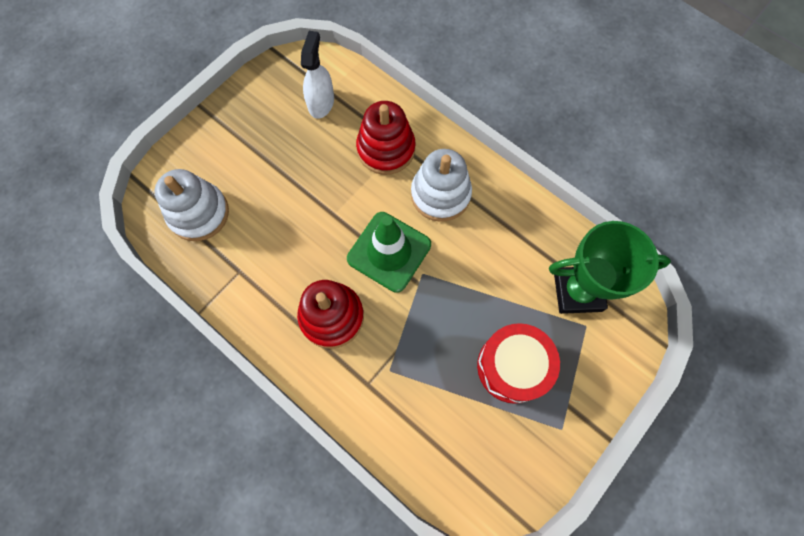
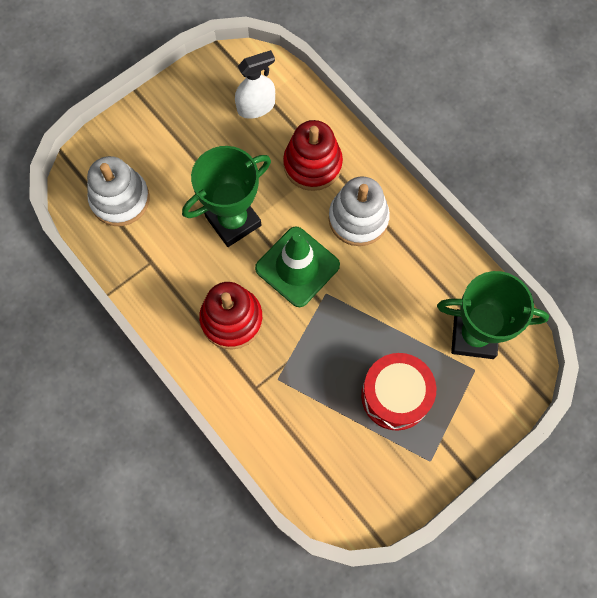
camera: 10 degrees right, 0 degrees up
(317, 216) = (233, 221): none -> green trophy
(321, 102) = (256, 107): white spray bottle -> white spray bottle turned 45 degrees clockwise

